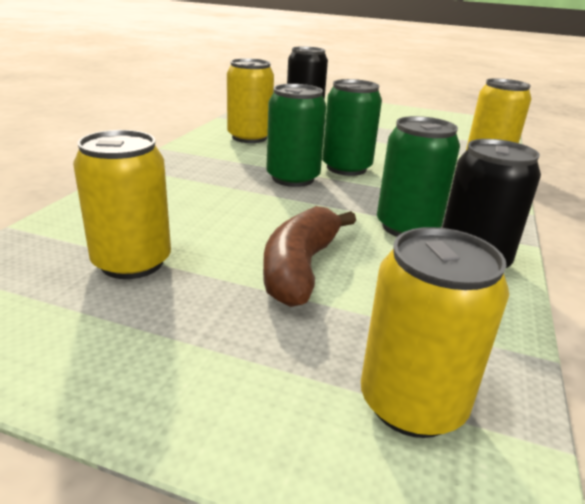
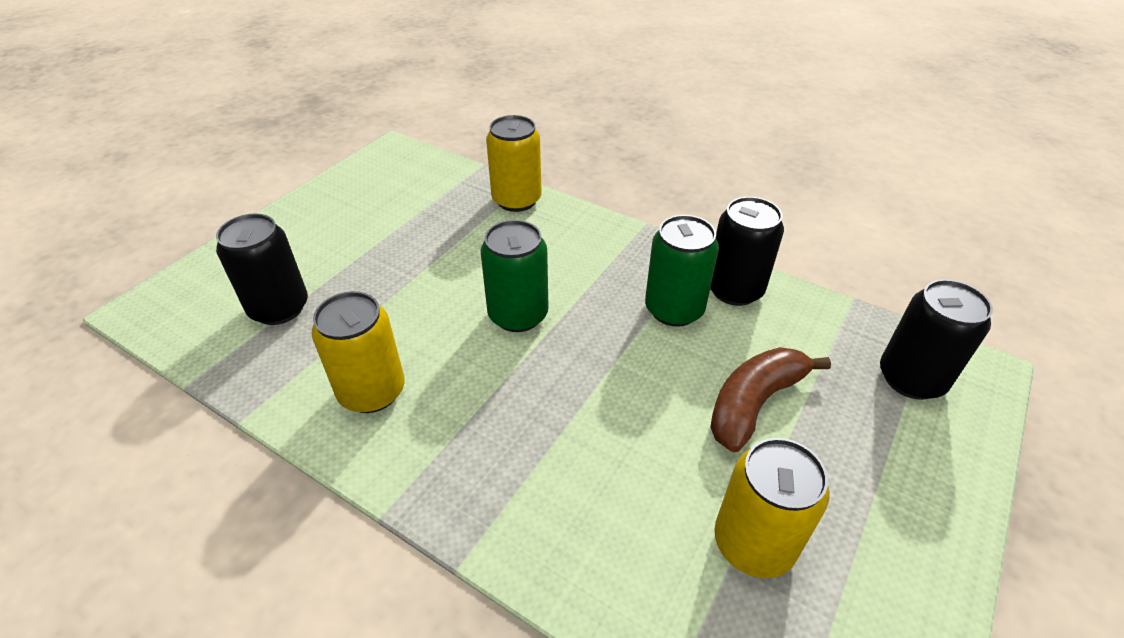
camera: 75 degrees left, 15 degrees up
(293, 178) = (542, 370): green can -> none
(300, 268) = (754, 403): brown banana -> brown banana turned 105 degrees clockwise
(412, 403) = (911, 379): yellow can -> black can

